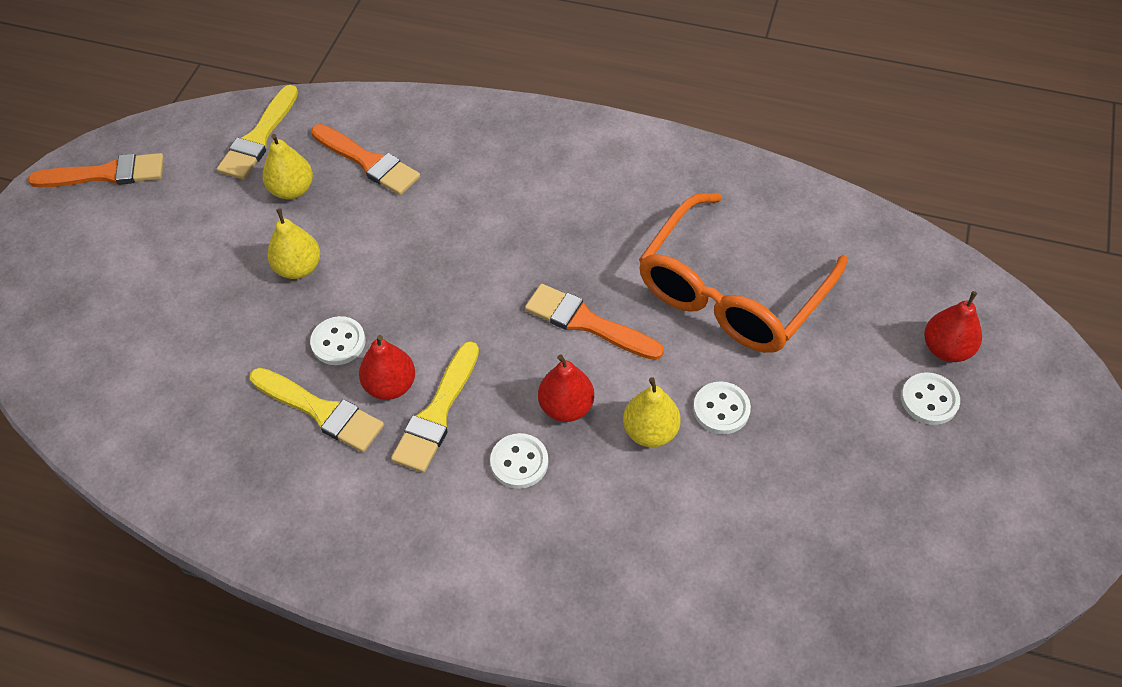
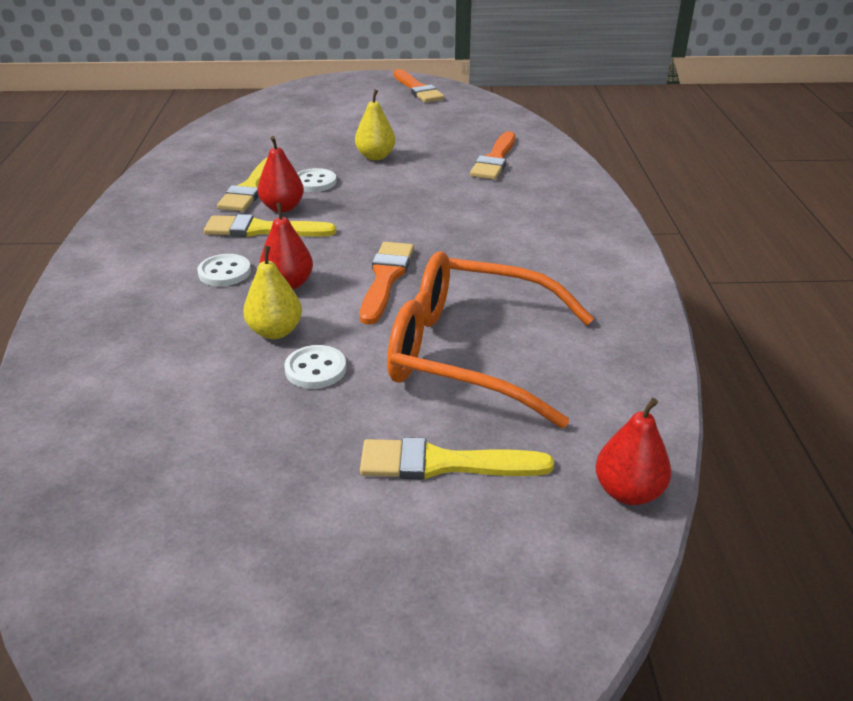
camera: 70 degrees right, 20 degrees down
(259, 138) = (486, 121): yellow brush -> yellow brush (444, 463)
(292, 190) = (446, 141): yellow pear -> none
(929, 400) = (388, 532): white button -> none
(946, 349) = (478, 540): red pear -> red pear (628, 492)

